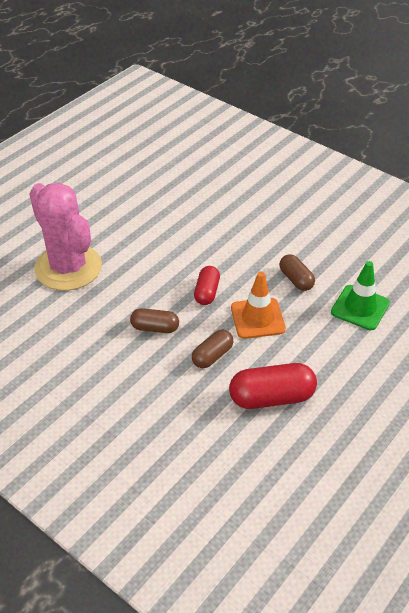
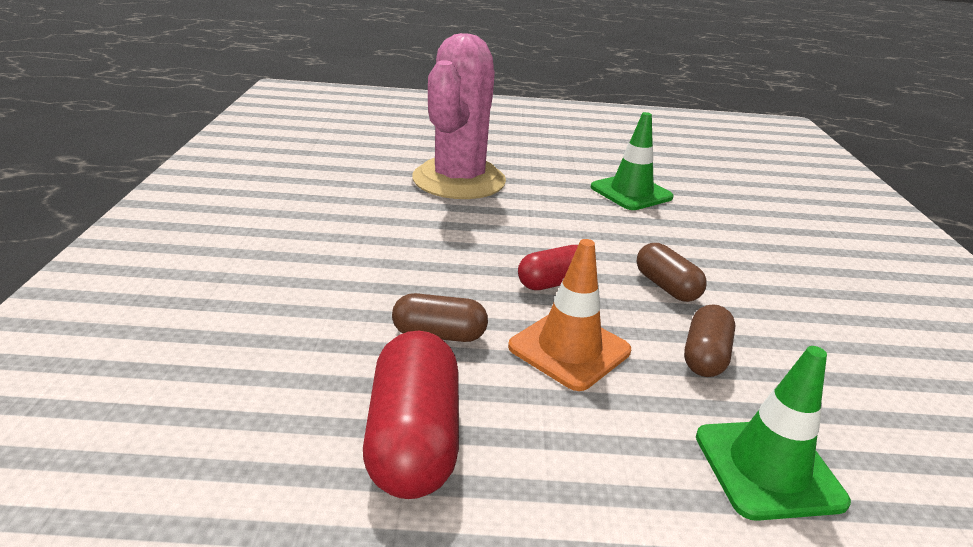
camera: 50 degrees right, 15 degrees down
(151, 206) = (631, 192): none -> green traffic cone
(155, 328) = (435, 266): brown capsule -> brown capsule (666, 287)
(271, 397) = (413, 439): red capsule -> red capsule turned 45 degrees clockwise

